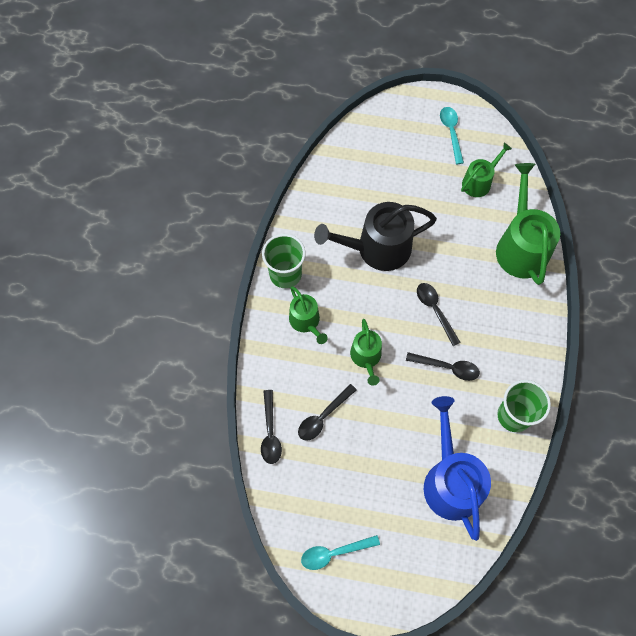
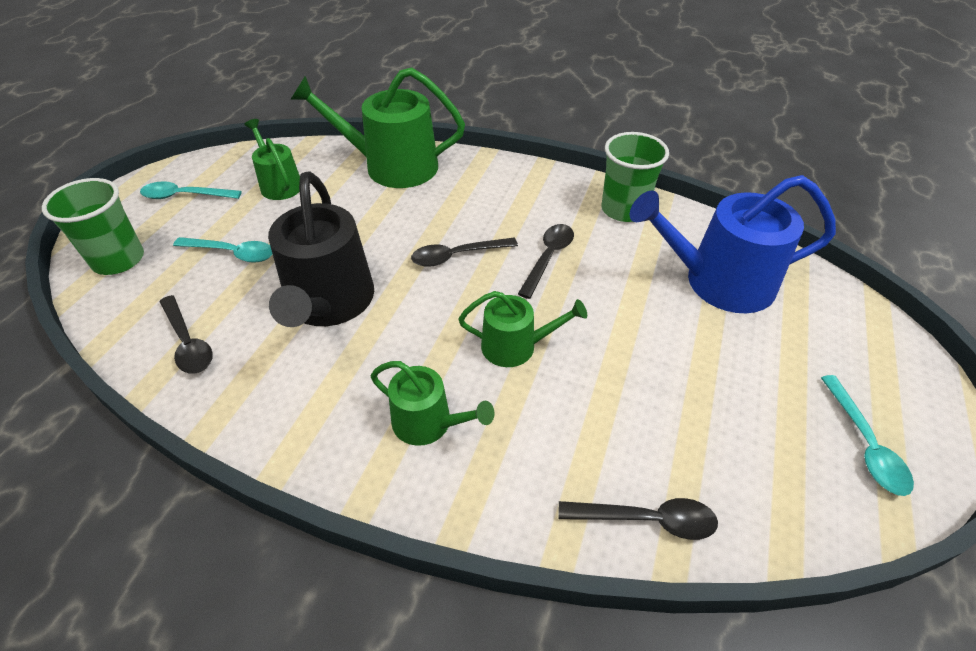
camera: 80 degrees left, 20 degrees down
(285, 274) = (319, 443): green cup -> green cup (118, 260)
(306, 321) = (428, 423): green watering can -> green watering can turned 45 degrees clockwise
(323, 417) = (617, 424): black spoon -> black spoon (188, 343)
(405, 182) = (233, 253): none -> turquoise spoon

